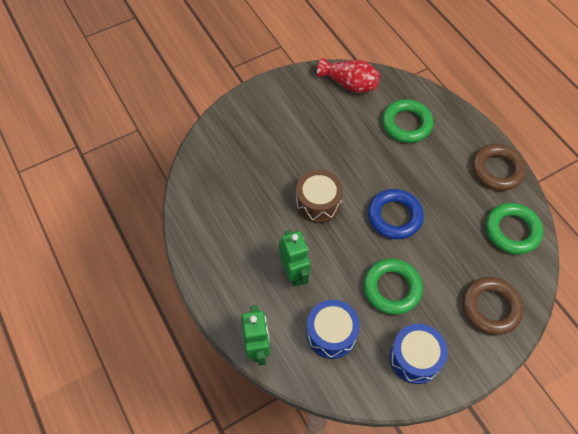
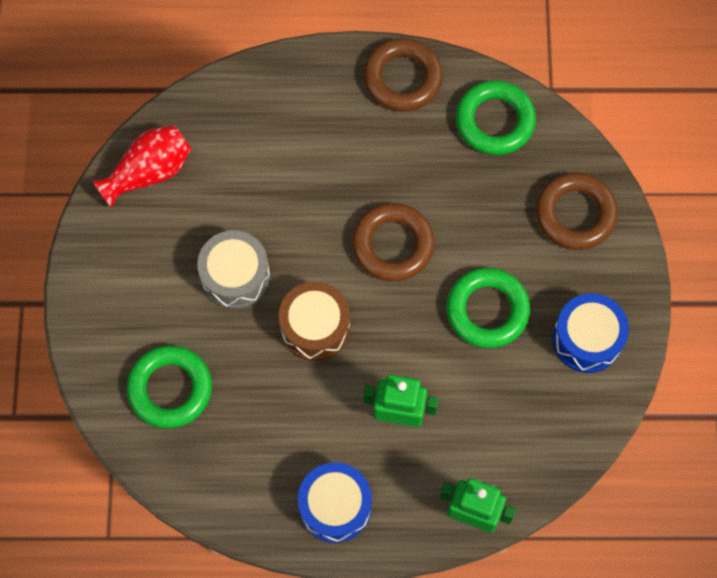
camera: 60 degrees left, 10 degrees up
(320, 150) = (235, 276): none -> grey drum
(331, 334) = (504, 417): blue drum -> blue drum (335, 506)
(394, 216) = (392, 245): blue ring -> brown ring
(406, 124) = (264, 141): green ring -> green ring (170, 389)

